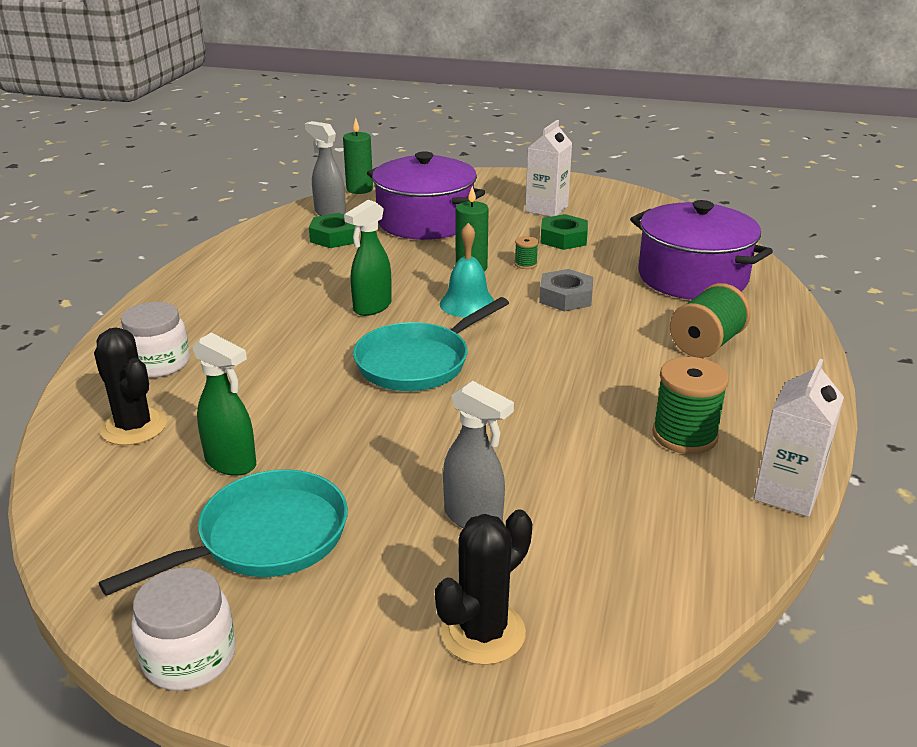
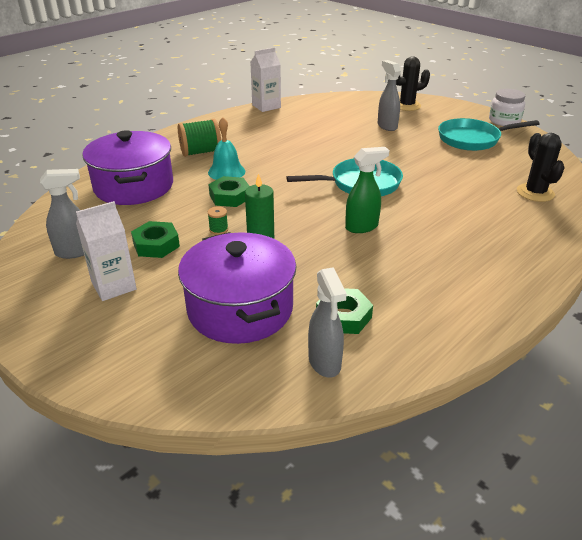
camera: 150 degrees left, 5 degrees up
(159, 363) = (524, 226): white jar -> none
(231, 463) = (482, 165): green spray bottle -> none
(359, 189) = (255, 406): green candle -> none
(467, 304) = (296, 210): turquoise bell -> turquoise bell (226, 172)
(565, 297) = (230, 196): grey nut -> green nut
(622, 217) = (75, 252): none -> grey spray bottle
(684, 435) = (274, 126): green spool -> none

